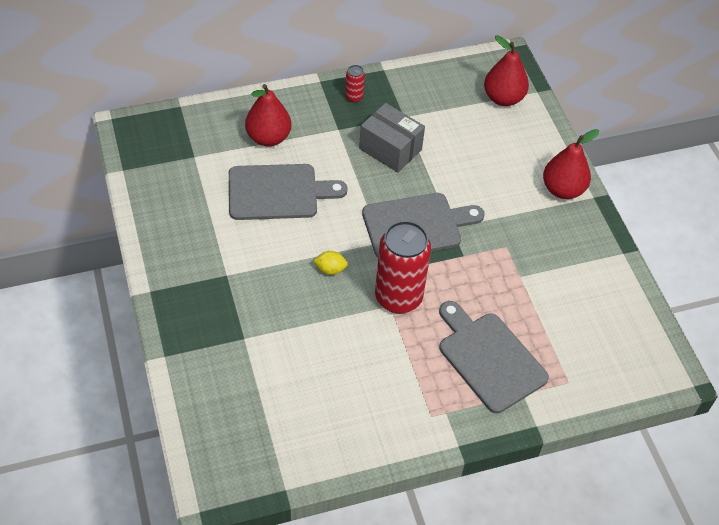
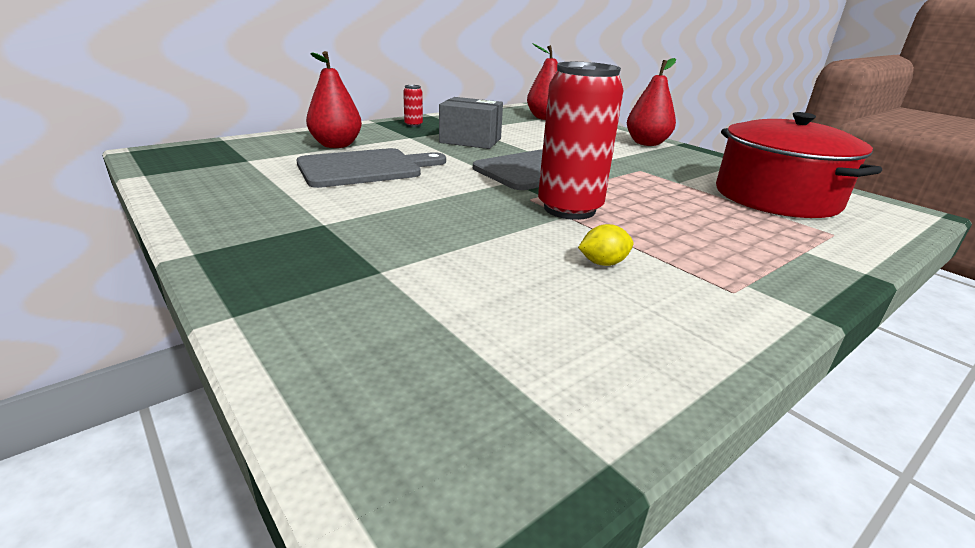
camera: 20 degrees left, 25 degrees down
(330, 269) = (467, 203): yellow lemon -> yellow lemon (603, 263)
(489, 358) = (727, 232): grey cutting board -> none
(582, 322) = (776, 197): none -> red pot

